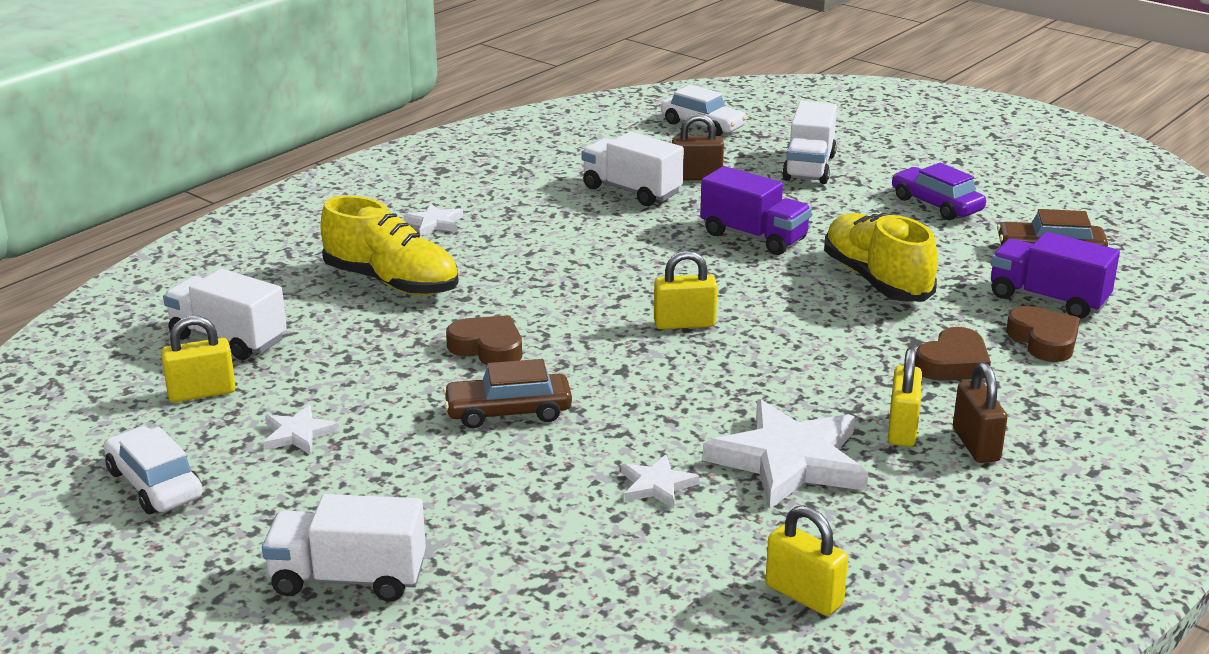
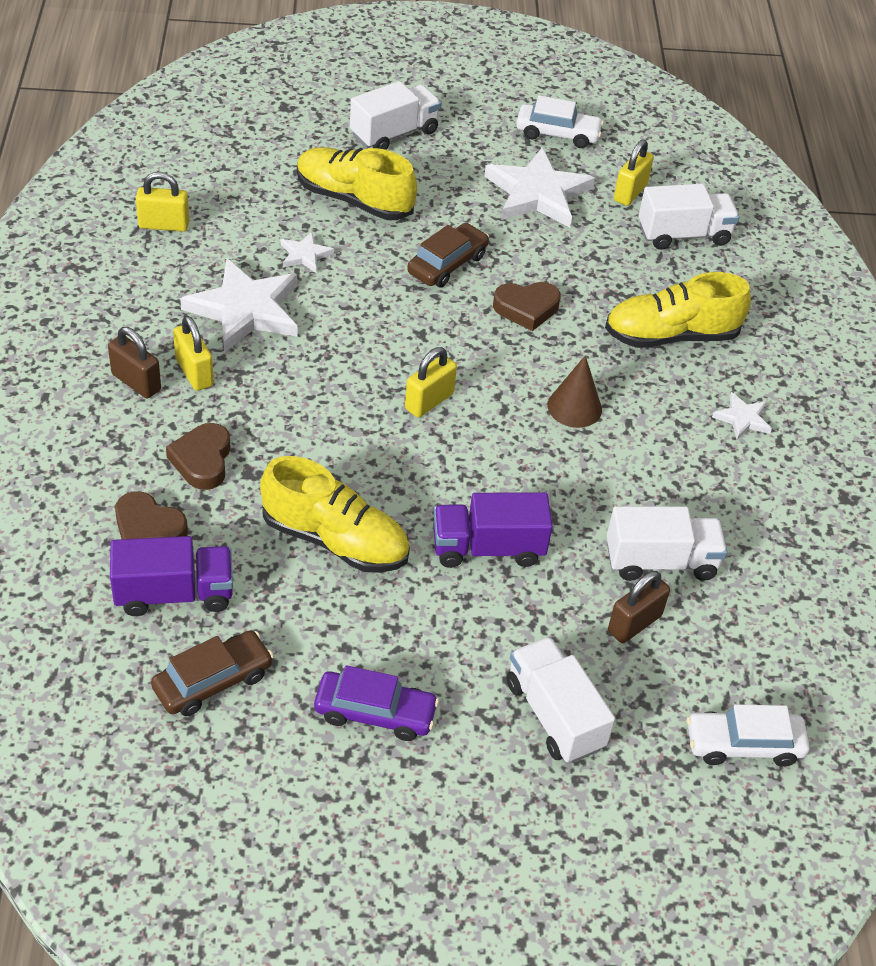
camera: 135 degrees right, 20 degrees up
(298, 434) = (537, 193): white star -> white star, size x2.11
(519, 519) = (354, 200): none -> yellow shoe
(559, 275) = (574, 407): none -> brown cone

